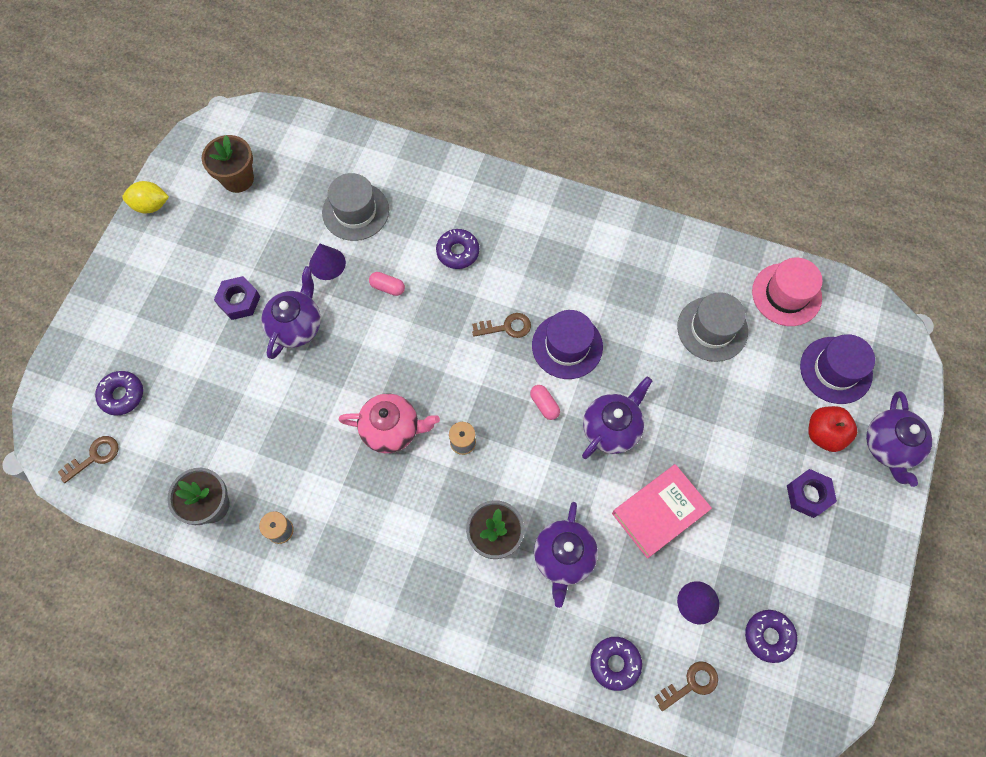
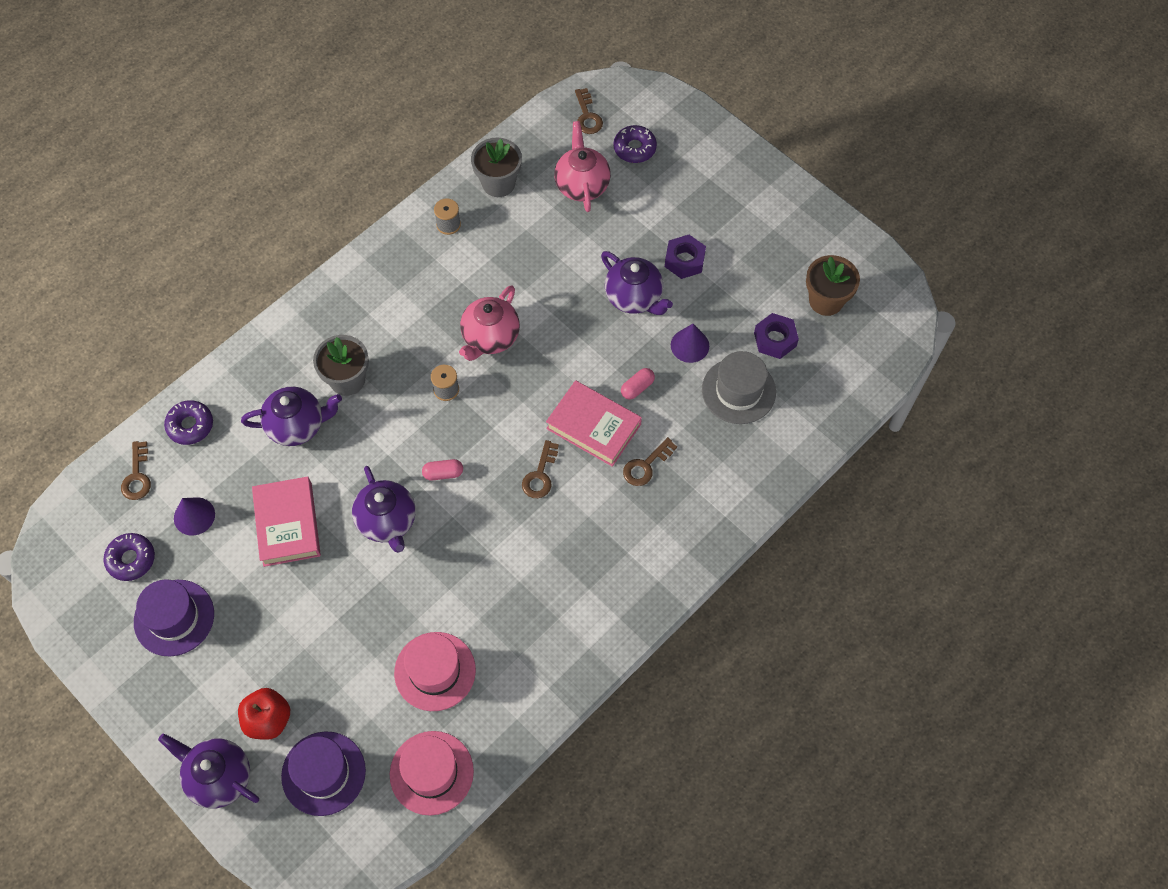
camera: 115 degrees right, 5 degrees down
(151, 205) = (826, 220): yellow lemon -> none
(184, 424) = (582, 185): none -> pink teapot
(441, 305) = (593, 426): none -> pink book
(457, 252) = (646, 466): purple donut -> brown key
(563, 558) = (297, 425): purple teapot -> purple teapot turned 135 degrees clockwise
(567, 346) = (491, 521): purple hat -> purple hat (174, 617)
(712, 329) = (435, 671): grey hat -> pink hat
(808, 495) = (222, 667): purple nut -> purple nut (775, 339)

